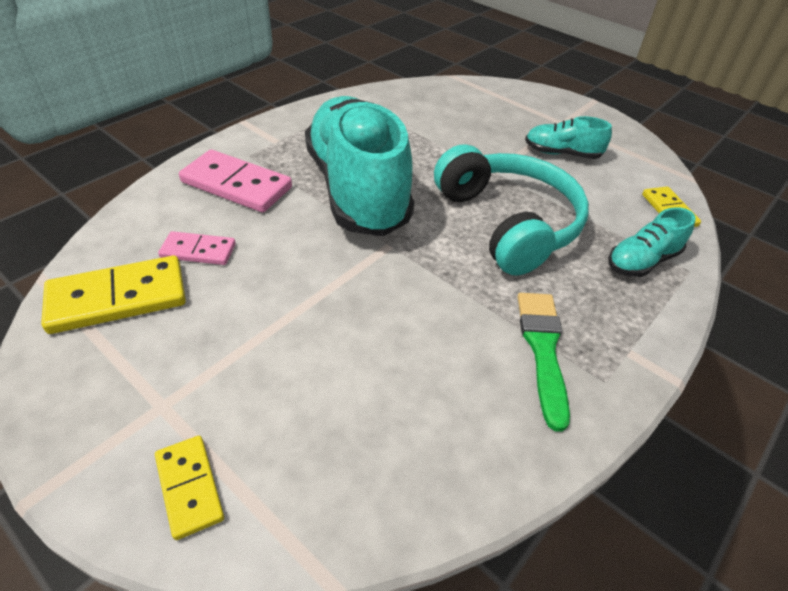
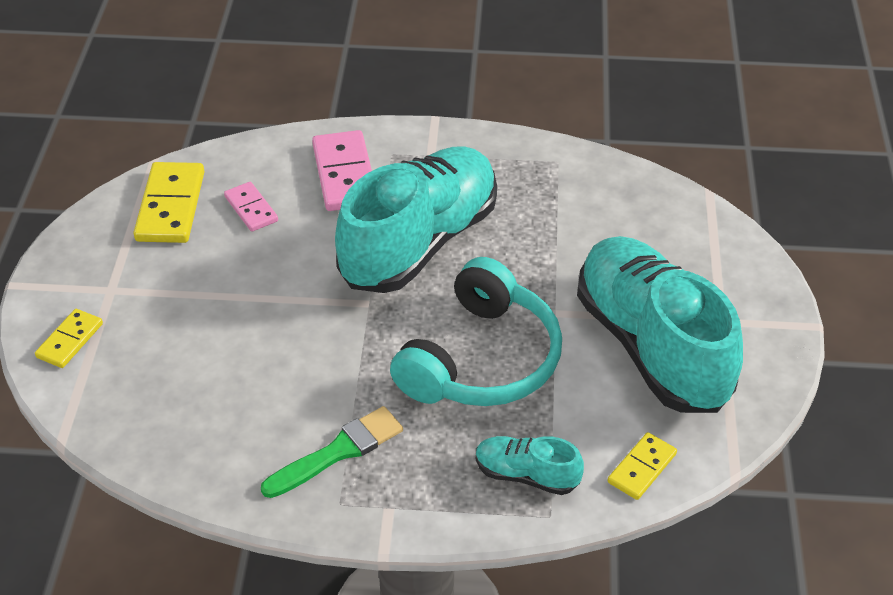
camera: 55 degrees right, 0 degrees up
(118, 298) = (171, 206): yellow domino -> yellow domino turned 60 degrees clockwise
(562, 153) = (652, 346): turquoise shoe -> turquoise shoe, size x2.27

